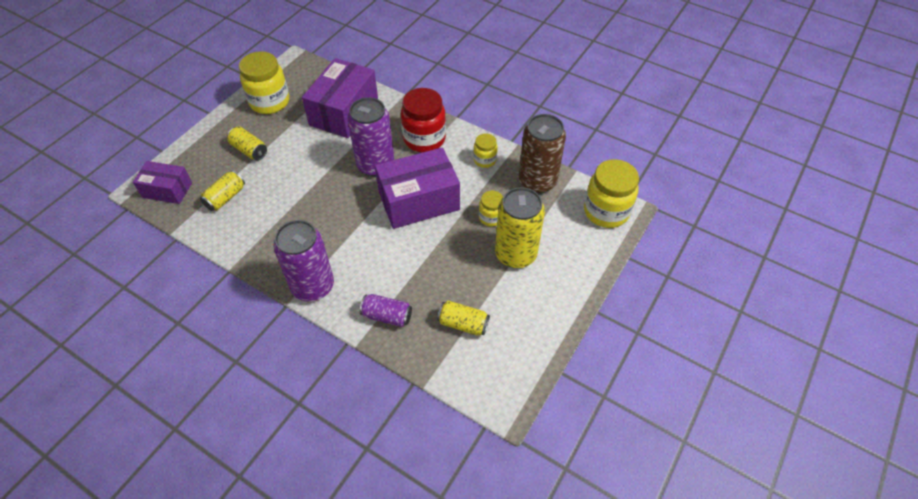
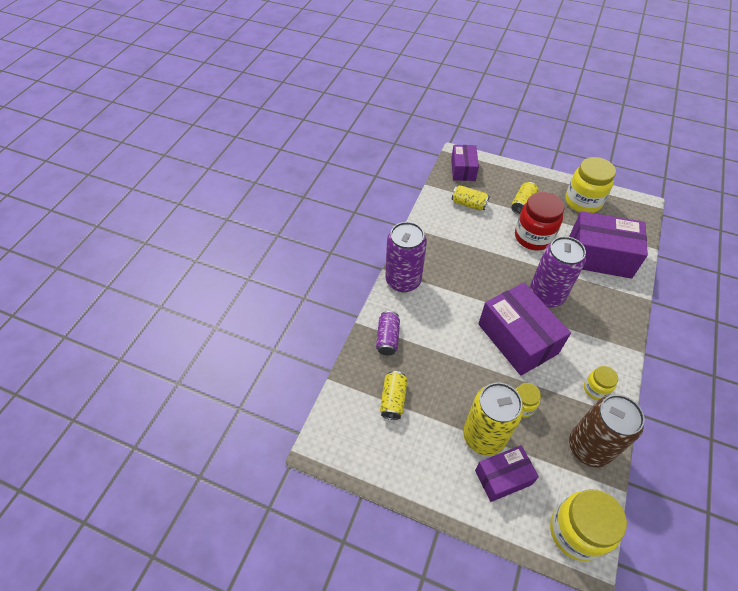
camera: 80 degrees right, 0 degrees up
(424, 139) = (598, 328): red jar -> red jar (533, 237)
(556, 249) = (503, 477): none -> purple box

